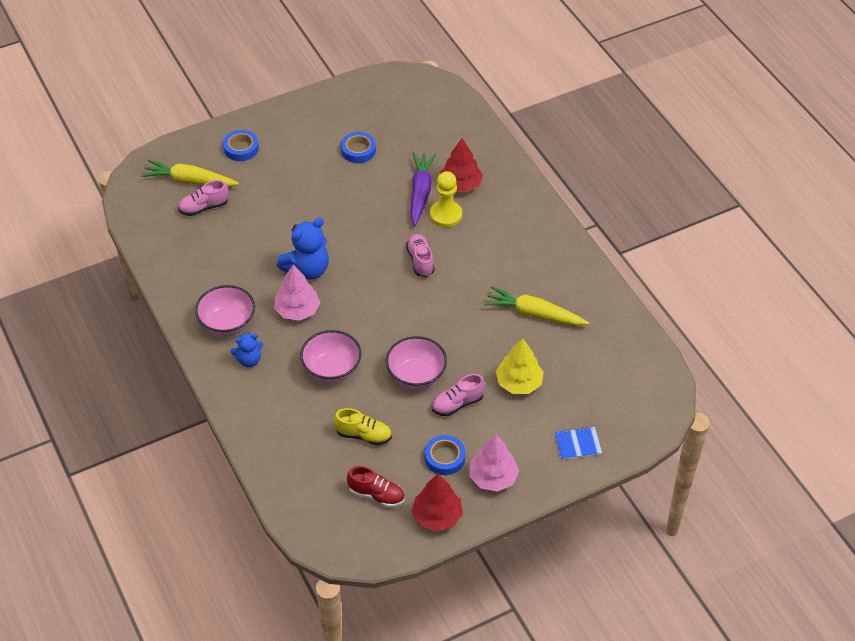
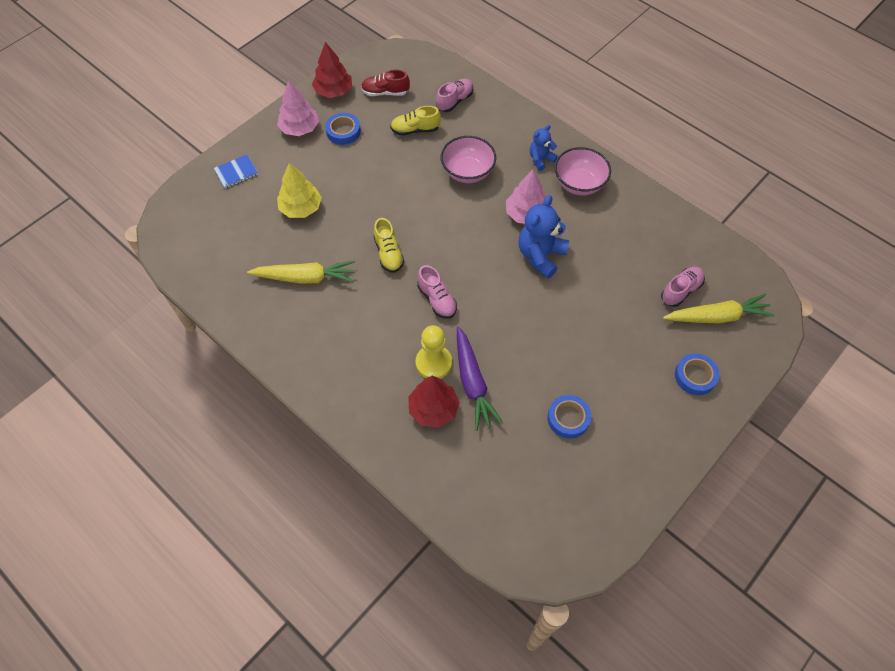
camera: 160 degrees right, 10 degrees up
(416, 376) = (393, 188): pink bowl -> none
(447, 312) = (388, 254): none -> yellow shoe
(457, 404) = (348, 175): pink shoe -> pink shoe (454, 101)

